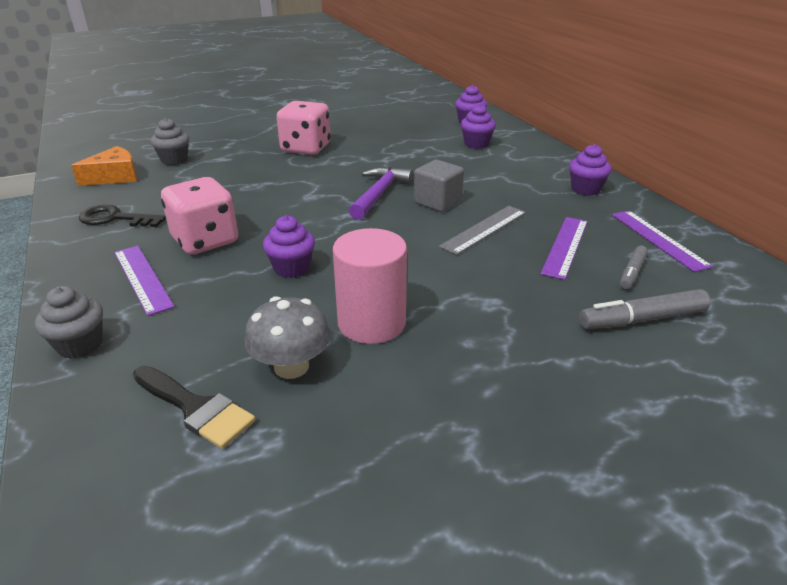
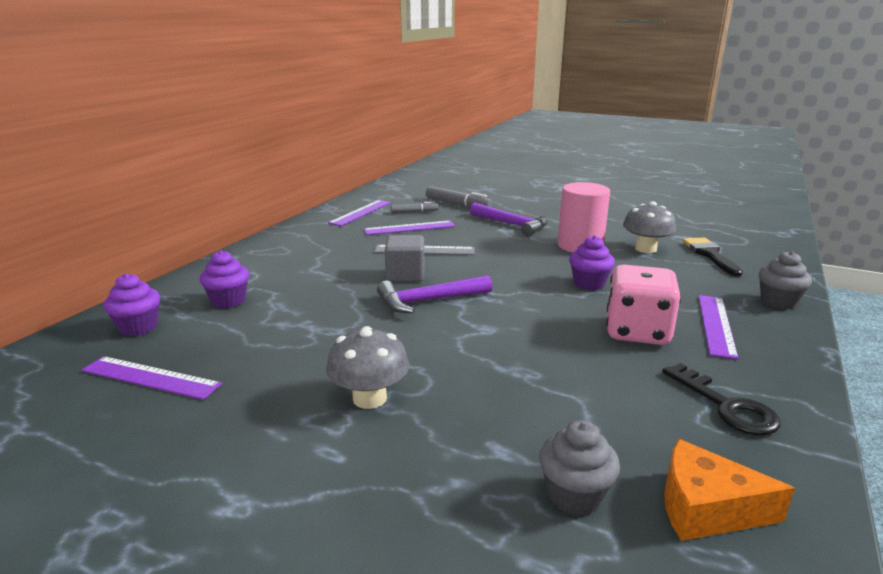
camera: 130 degrees left, 10 degrees down
(306, 148) = (369, 398): pink dice -> grey mushroom
(406, 118) = (150, 377): none -> purple ruler
(503, 317) = (512, 225): none -> purple hammer
(585, 189) = (302, 239): purple cupcake -> none

